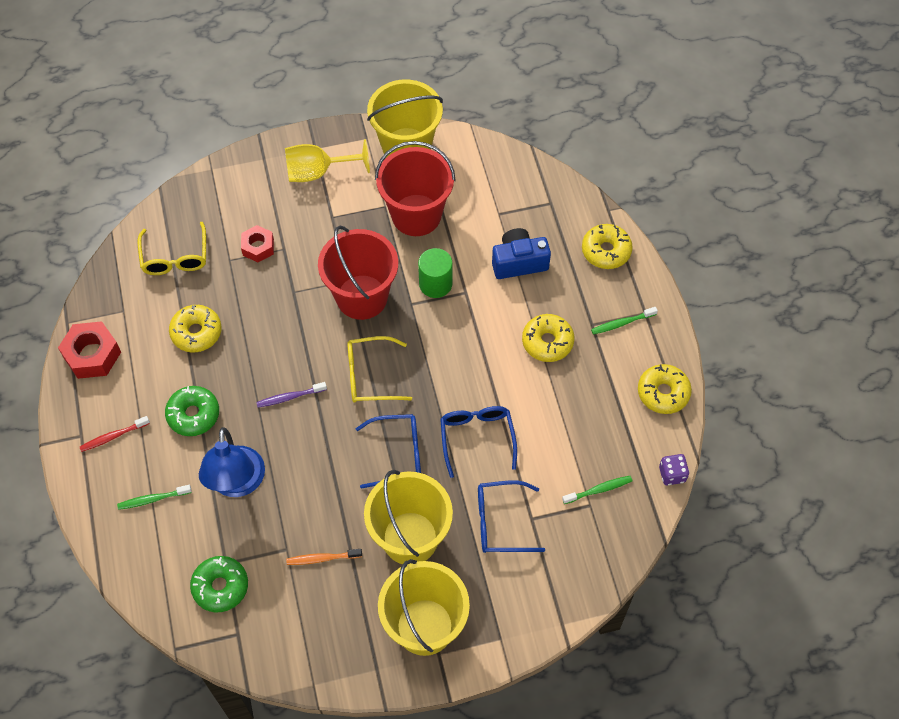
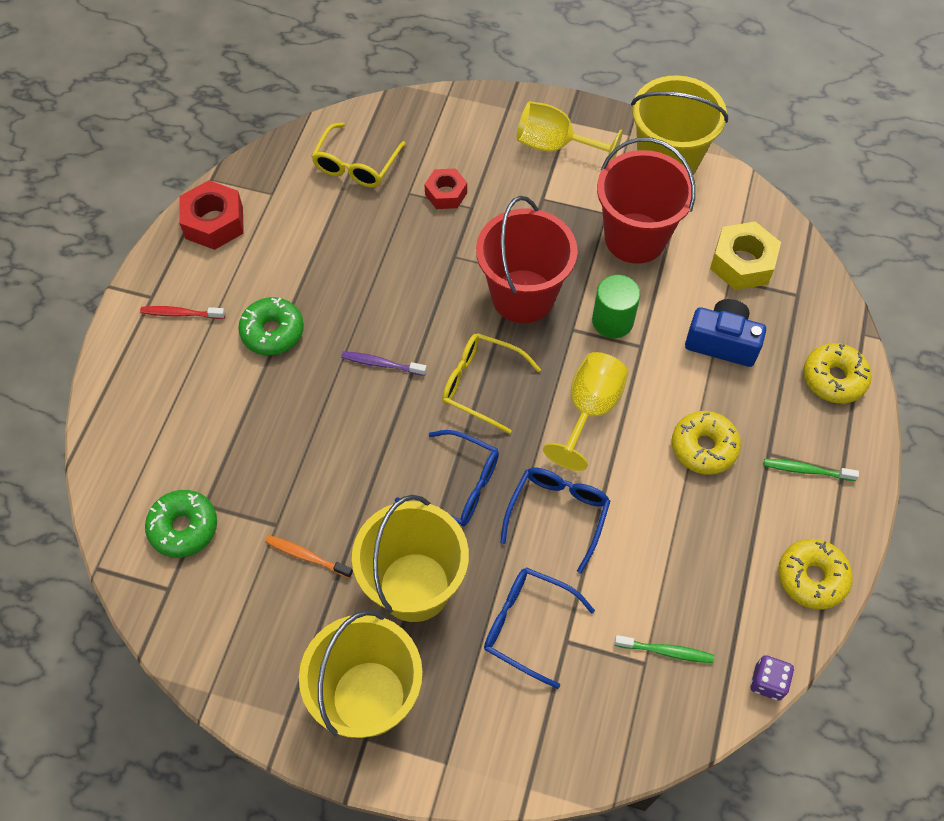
camera: 30 degrees right, 0 degrees up
(153, 499) = (177, 398): green toothbrush -> none
(196, 332) = (329, 250): yellow donut -> none
(237, 483) = (270, 427): blue lamp -> none
(456, 355) = (589, 410): none -> yellow goblet
(501, 198) = (742, 263): none -> yellow nut

